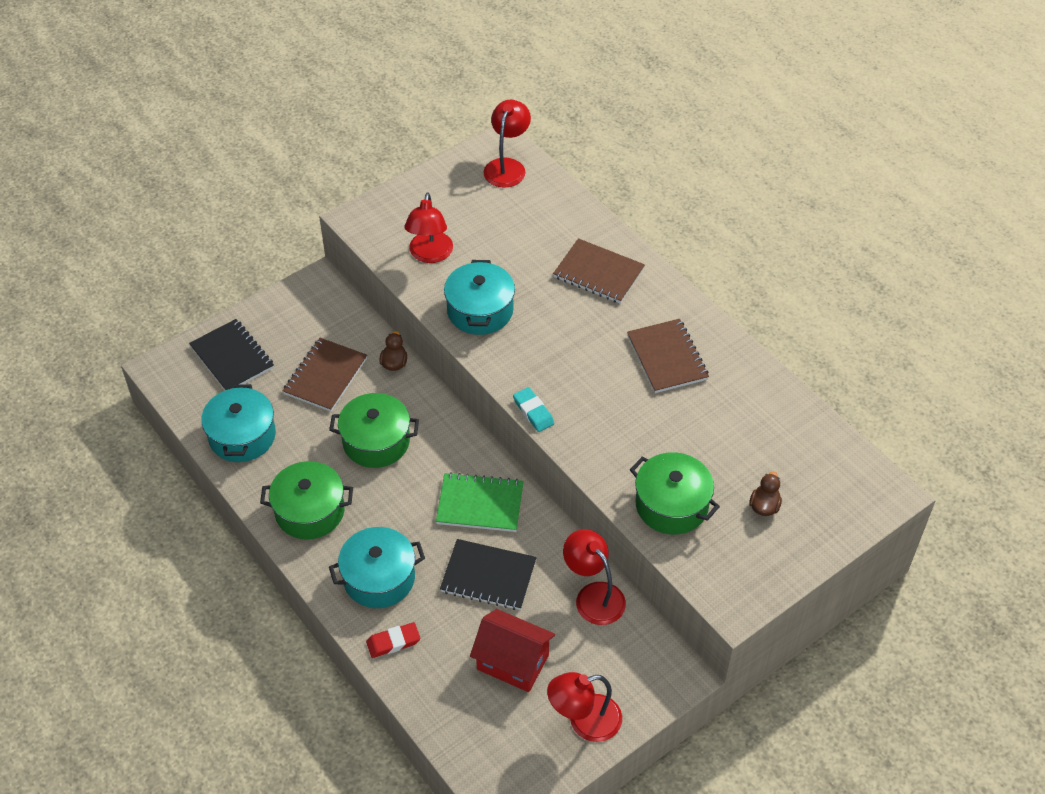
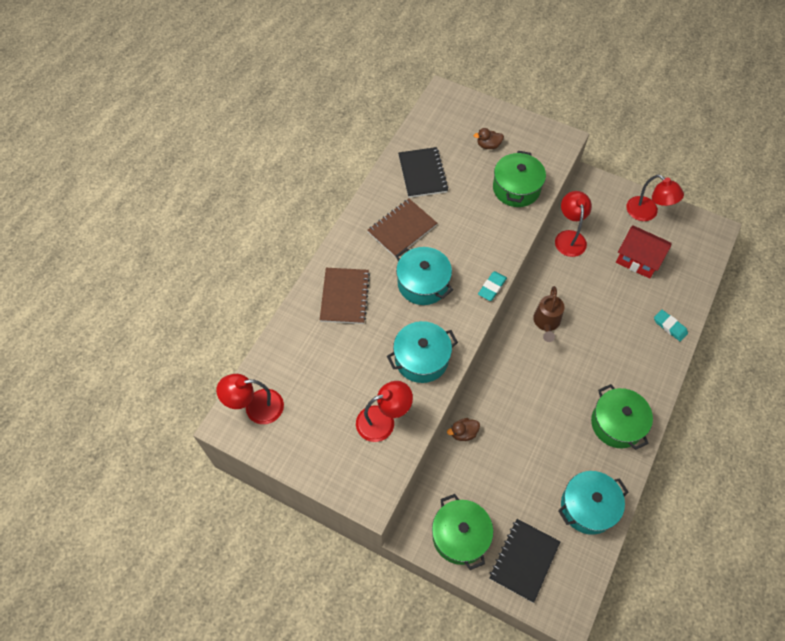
camera: 115 degrees left, 10 degrees up
(325, 376) = (502, 476): brown notebook -> none
(376, 441) = (537, 410): green pot -> green pot (460, 536)
(379, 578) = (635, 355): turquoise pot -> turquoise pot (423, 283)
(393, 642) = (670, 326): red eraser -> turquoise eraser
(480, 504) = (546, 323): green notebook -> brown watering can
(488, 576) = (593, 296): black notebook -> black notebook (422, 173)
(513, 662) = (638, 260): red house -> red house turned 60 degrees counterclockwise
(593, 595) = (569, 237): red lamp -> red lamp turned 150 degrees clockwise

